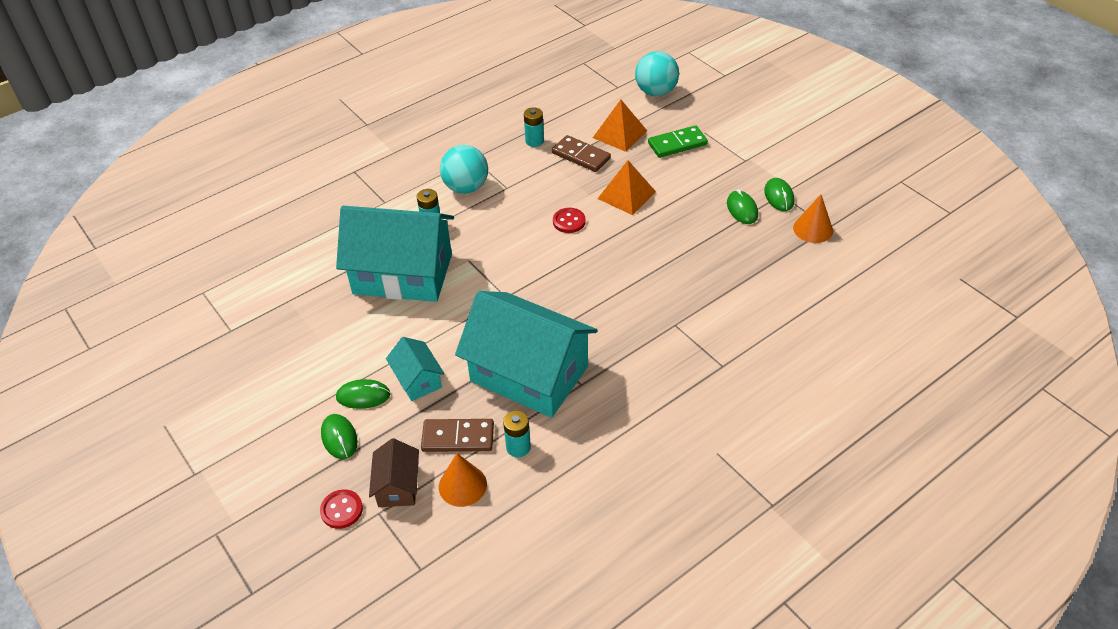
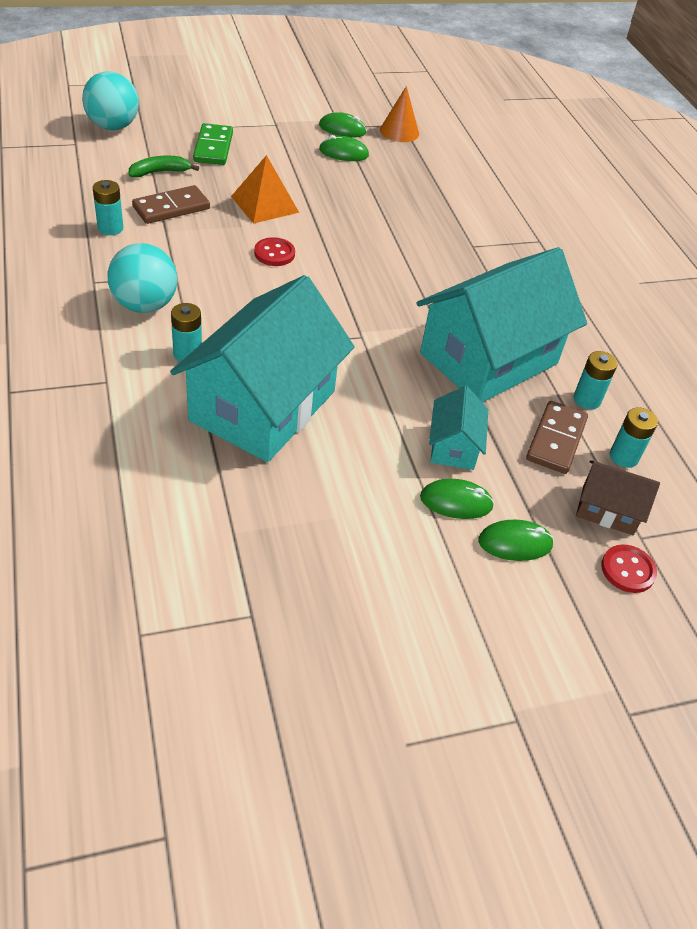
camera: 75 degrees left, 0 degrees up
(363, 396) = (456, 502): green mouse -> green mouse turned 75 degrees clockwise
(417, 380) = (453, 446): turquoise house -> turquoise house turned 75 degrees counterclockwise
(462, 485) = (624, 457): orange cone -> turquoise battery
(619, 134) = (160, 172): orange pyramid -> green banana

